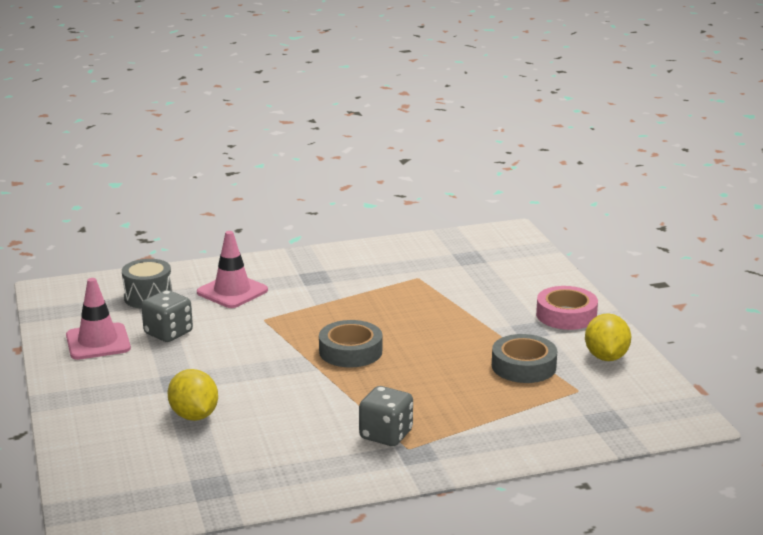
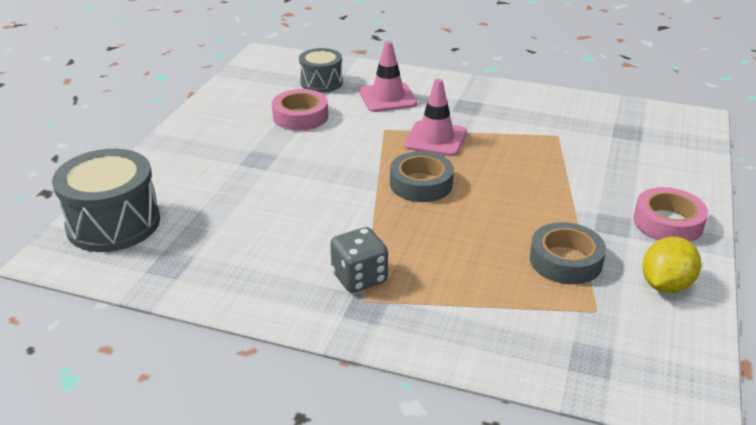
camera: 35 degrees right, 10 degrees up
(98, 342) = (244, 106): pink traffic cone -> pink traffic cone (435, 139)
(110, 479) = (113, 223): none -> grey drum
(168, 333) = (300, 116): grey dice -> pink tape
(194, 416) = (234, 194): yellow lemon -> none

